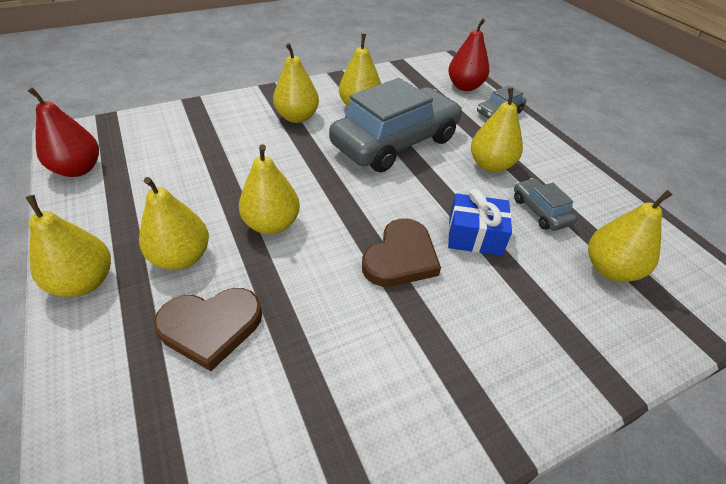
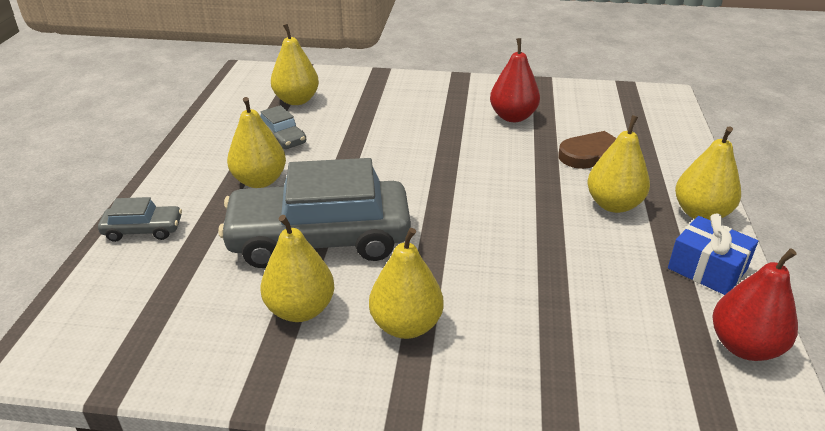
camera: 145 degrees left, 10 degrees down
(272, 224) = (521, 203): yellow pear -> none
(401, 257) = (431, 149): brown heart -> none
(465, 87) = (107, 287): red pear -> red pear (513, 117)
(475, 235) = (358, 142): blue gift -> blue gift (707, 269)
(540, 211) = (282, 138): grey car -> grey car turned 45 degrees counterclockwise

